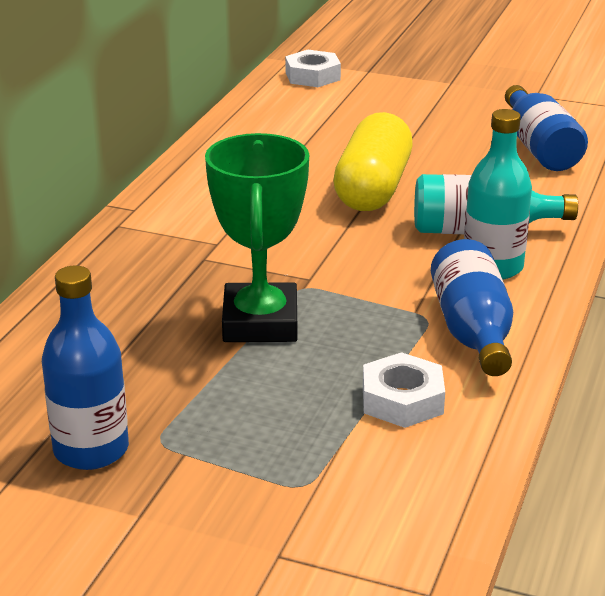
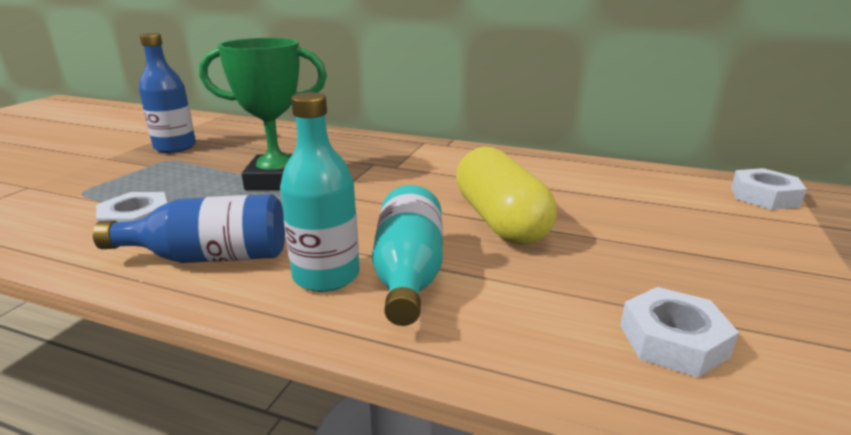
camera: 90 degrees right, 5 degrees down
(373, 188) = (500, 220): yellow capsule -> yellow capsule turned 60 degrees clockwise
(539, 148) = (672, 340): blue bottle -> white nut

